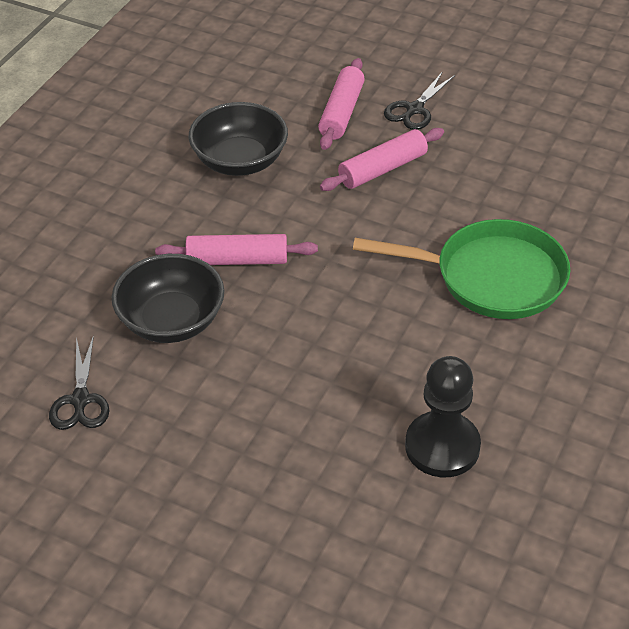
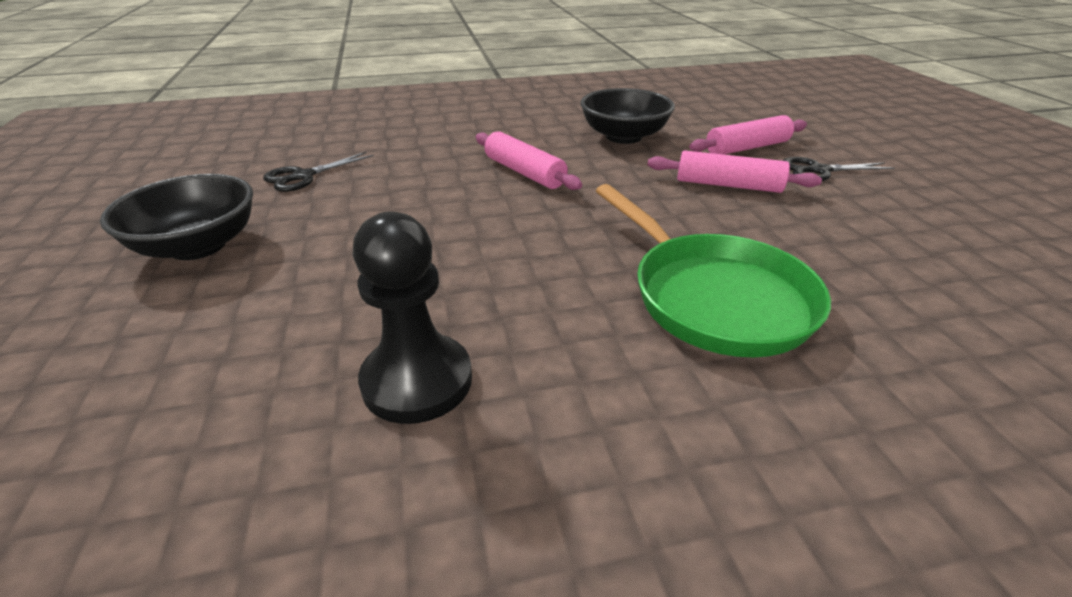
camera: 50 degrees right, 10 degrees down
(171, 321) = (425, 175): black bowl -> black bowl (198, 246)

